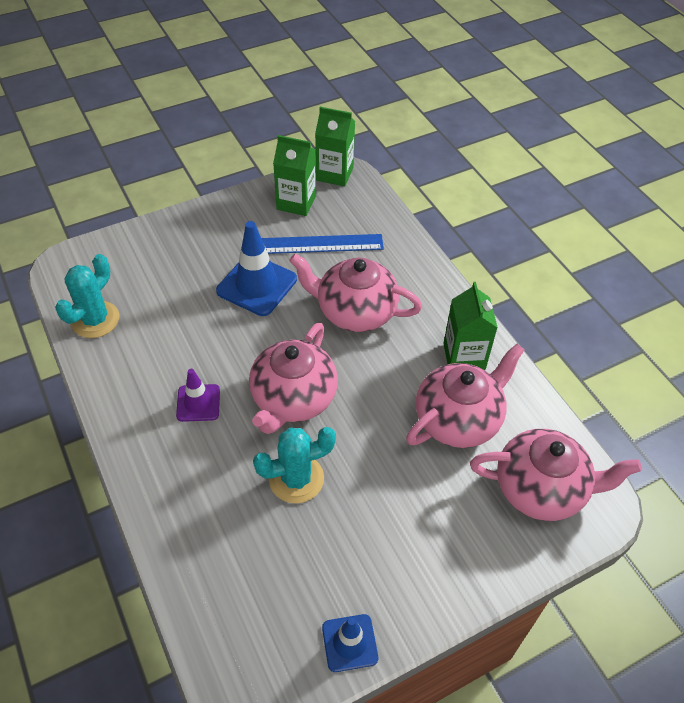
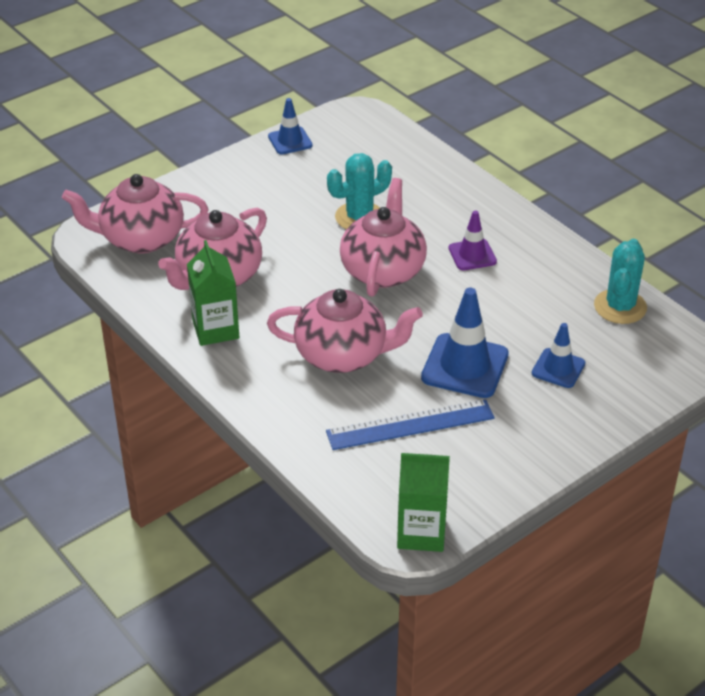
camera: 170 degrees right, 10 degrees down
(182, 271) = (558, 368): none -> blue traffic cone
(296, 202) = (459, 478): green carton -> none

